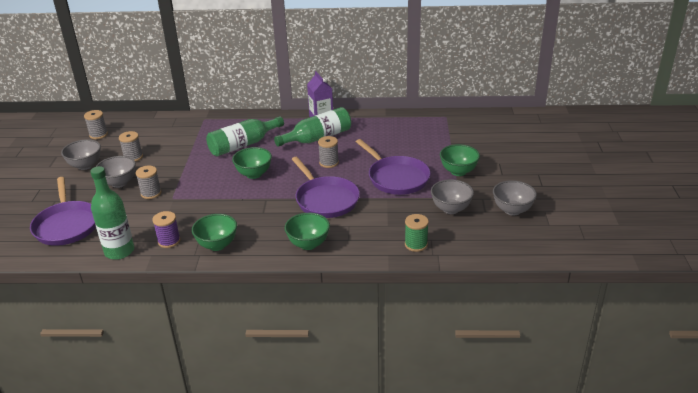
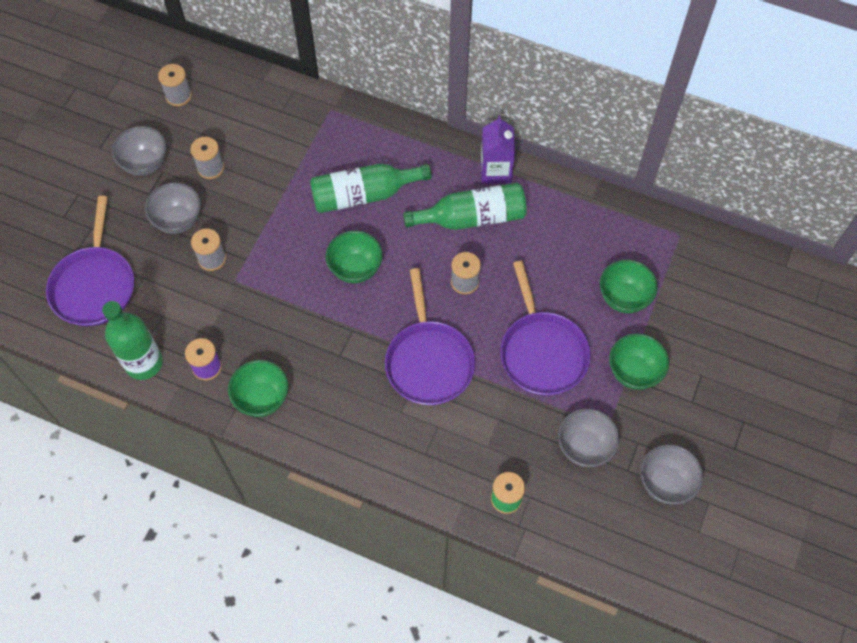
camera: 20 degrees right, 30 degrees up
(308, 244) = (373, 442): green bowl -> green bowl (624, 298)

